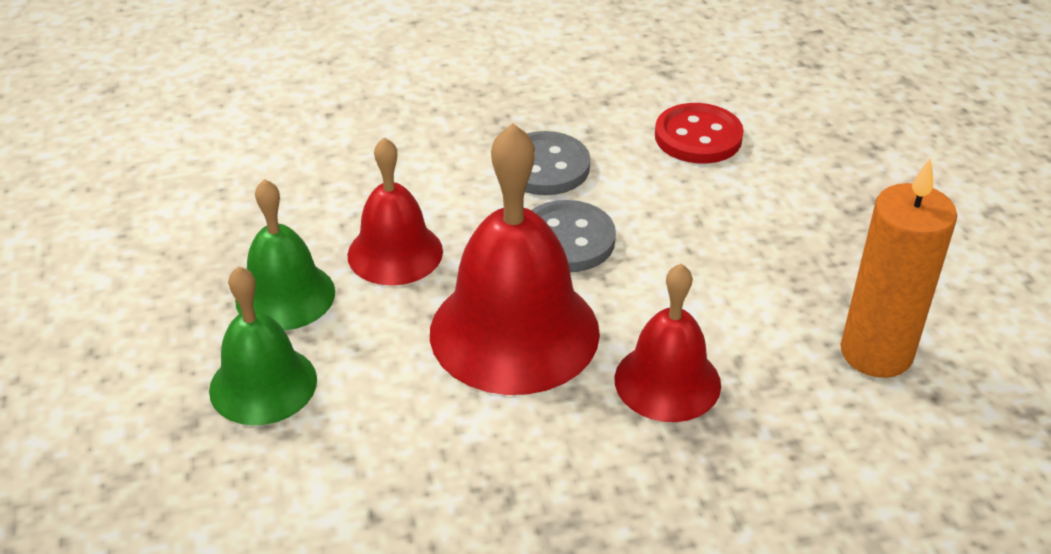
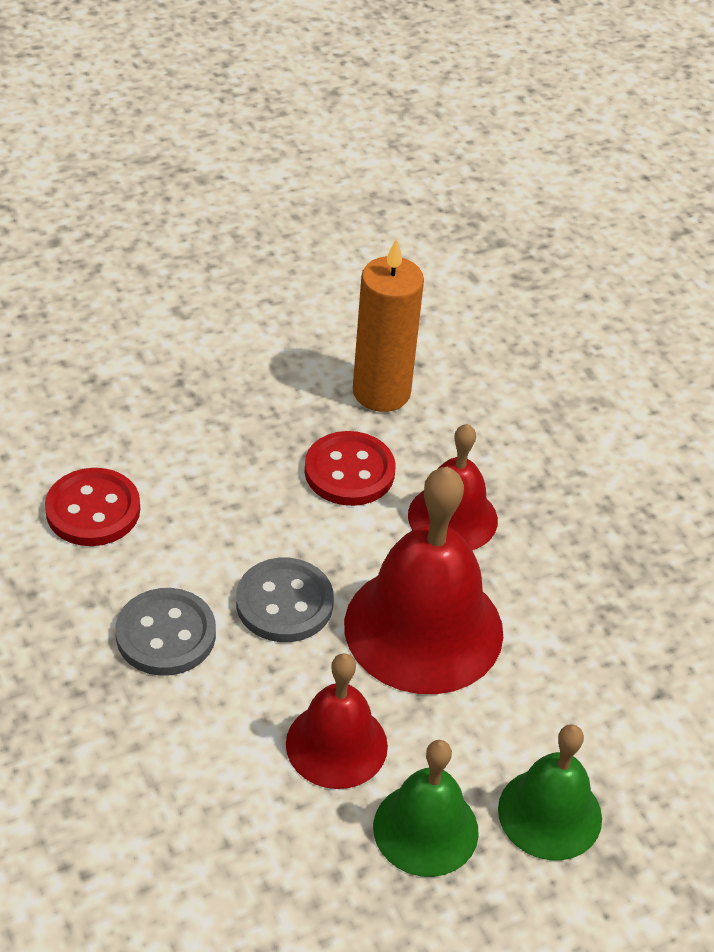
camera: 105 degrees left, 5 degrees up
(743, 308) = (349, 471): none -> red button

